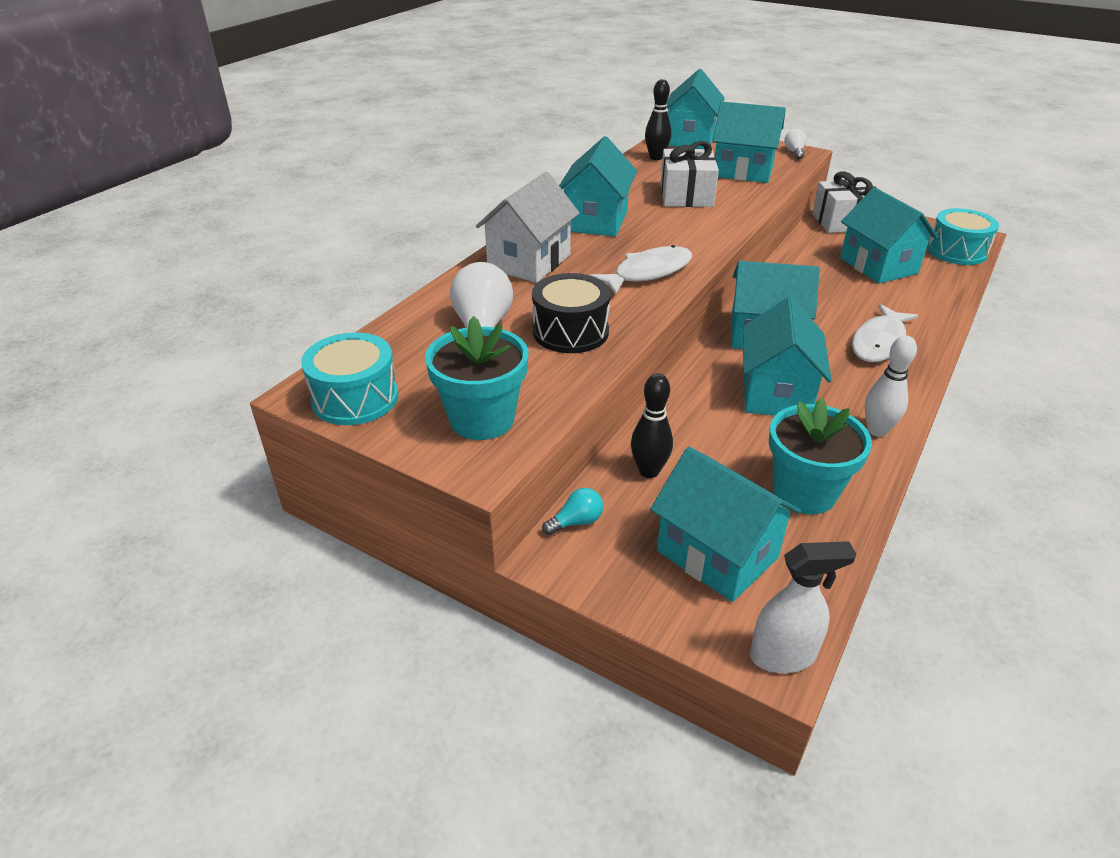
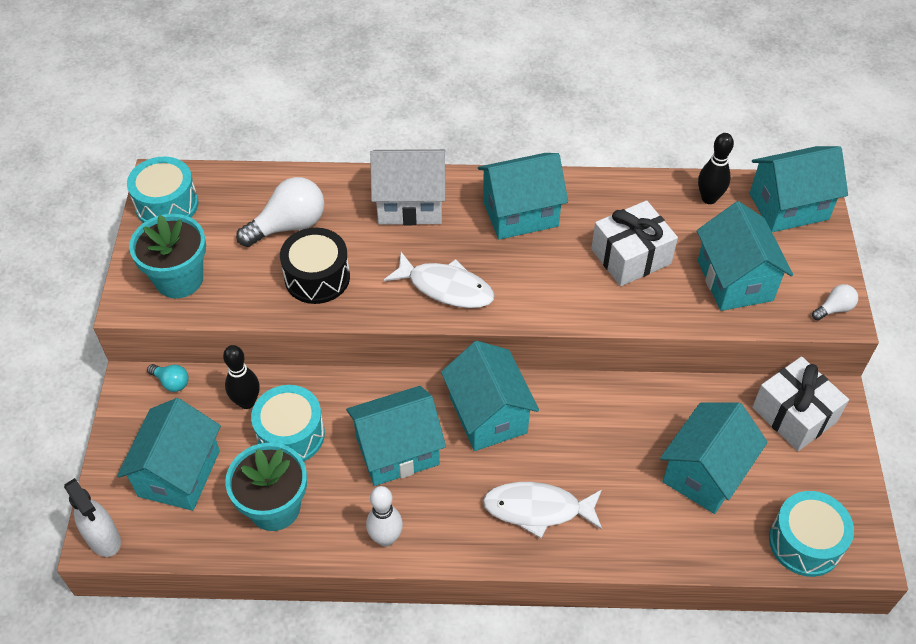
camera: 60 degrees right, 15 degrees up
(714, 453) = (291, 434): none -> turquoise drum

